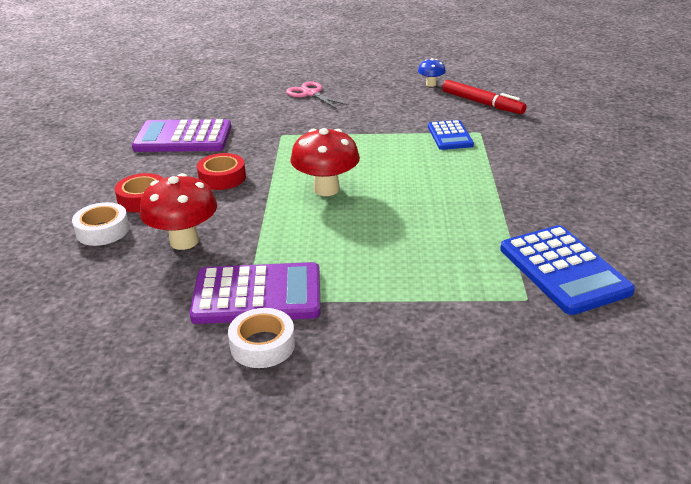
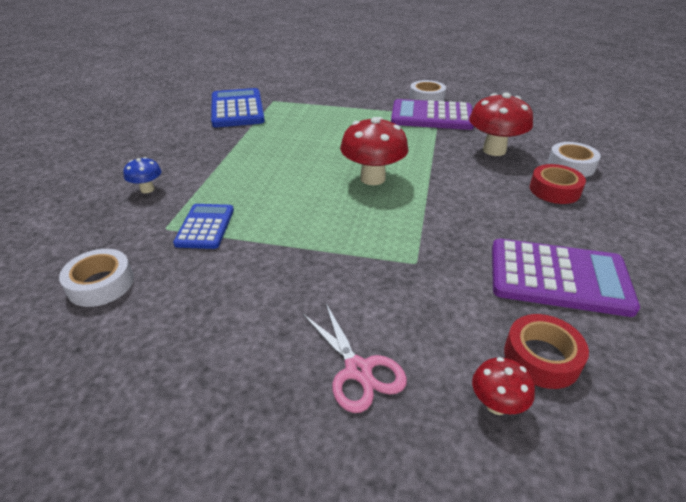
camera: 170 degrees left, 5 degrees up
(222, 178) = (480, 204): red tape -> red tape (541, 357)
(243, 92) = (496, 404): none -> red mushroom
(431, 84) = (123, 360): blue mushroom -> blue mushroom (147, 189)
(482, 103) = (101, 284): red marker -> white tape

